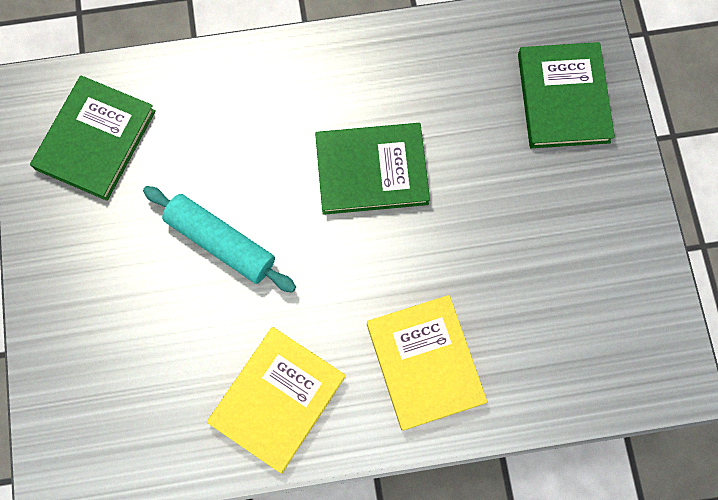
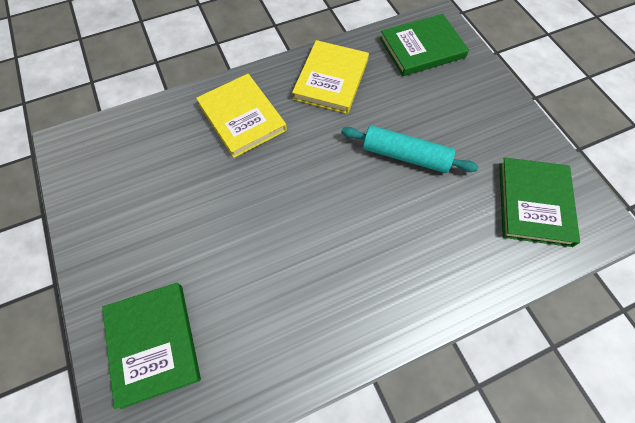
camera: 165 degrees right, 10 degrees down
(371, 170) = (312, 233): green book -> green book (422, 48)

